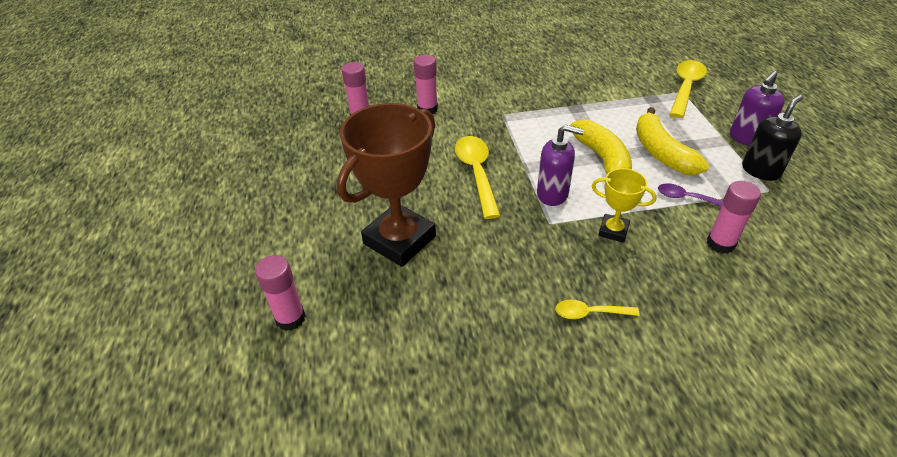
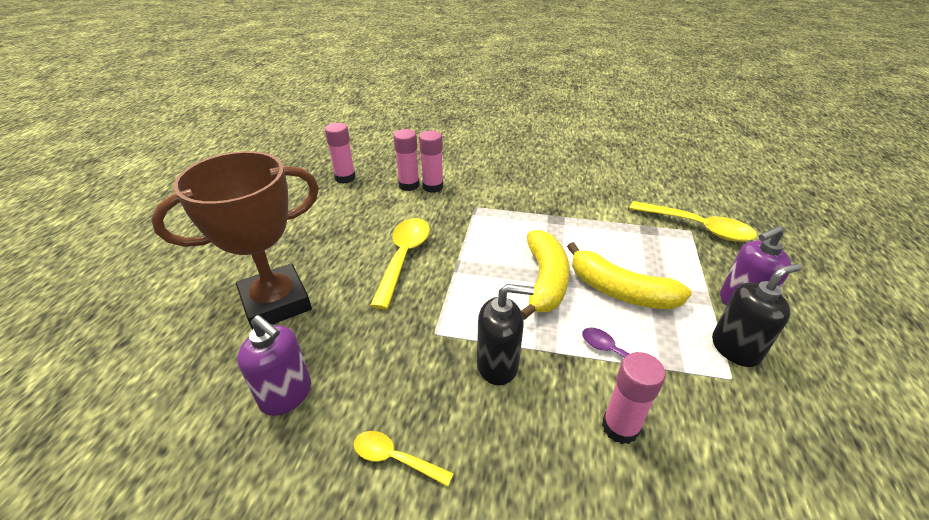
camera: 20 degrees right, 5 degrees down
(290, 318) = (115, 348): pink glue stick -> pink glue stick (433, 187)
(552, 194) = (462, 302): purple soap dispenser -> purple soap dispenser (286, 395)
(613, 231) = (498, 365): yellow trophy -> black soap dispenser
(661, 152) = (620, 291): yellow banana -> yellow banana turned 60 degrees counterclockwise
(685, 88) = (697, 227): yellow spoon -> yellow spoon turned 75 degrees clockwise

